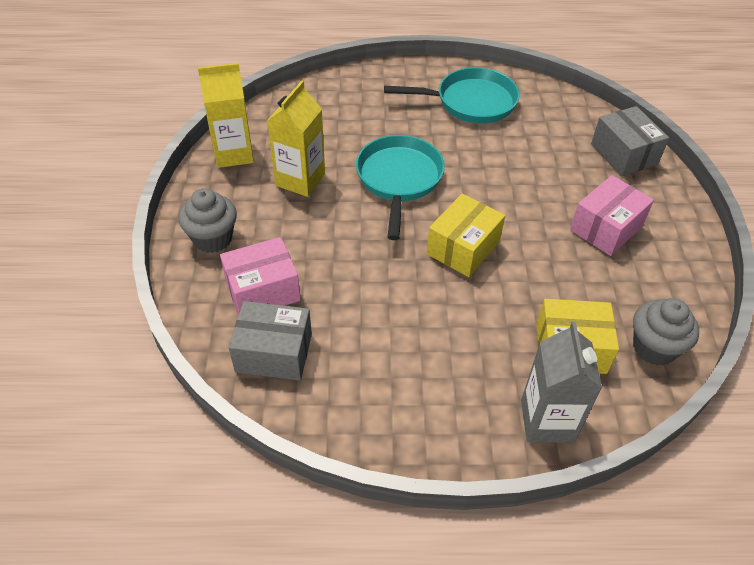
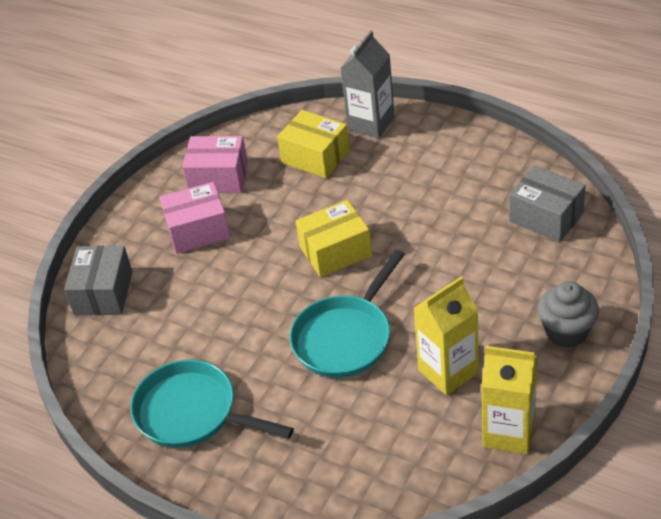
camera: 145 degrees left, 5 degrees down
(263, 290) = (536, 268): pink box -> pink box (218, 177)
(654, 347) = (256, 141): grey cupcake -> none

